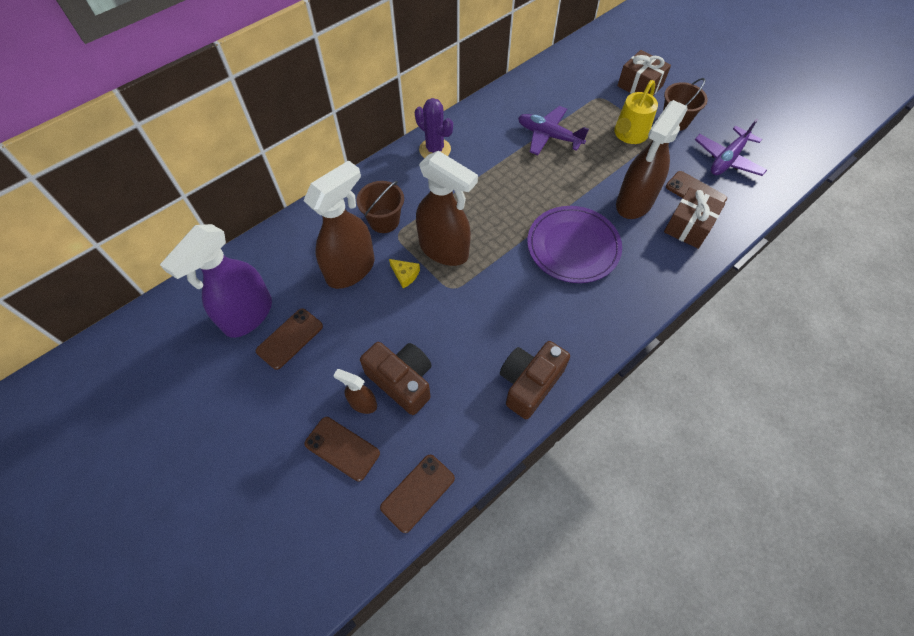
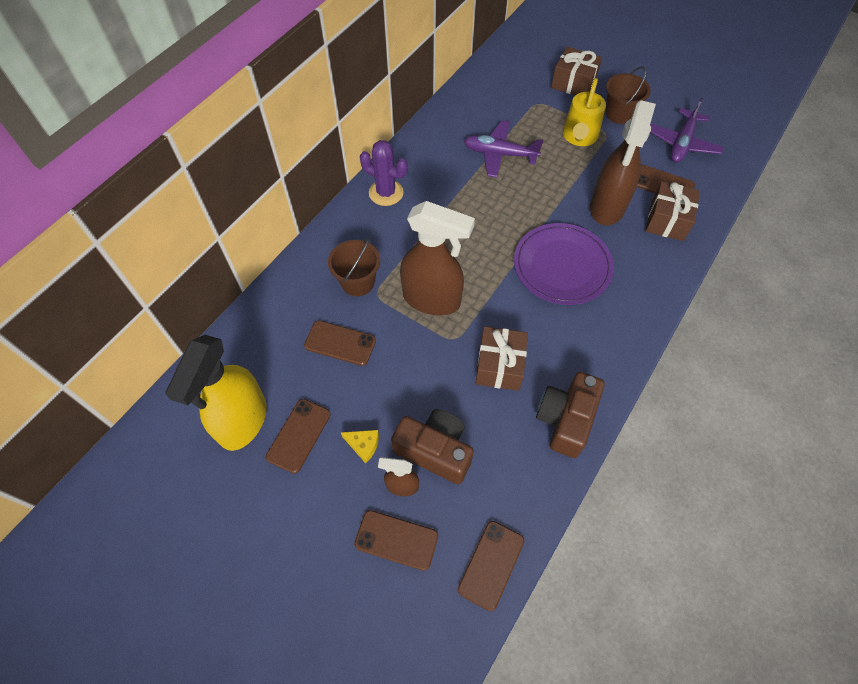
camera: 15 degrees left, 0 degrees up
(247, 315) = (243, 421): purple spray bottle -> yellow spray bottle
(351, 269) = (340, 343): brown spray bottle -> brown phone
(405, 275) = (400, 336): yellow cheese -> yellow cheese (363, 445)
(485, 321) = (499, 366): none -> brown gift

